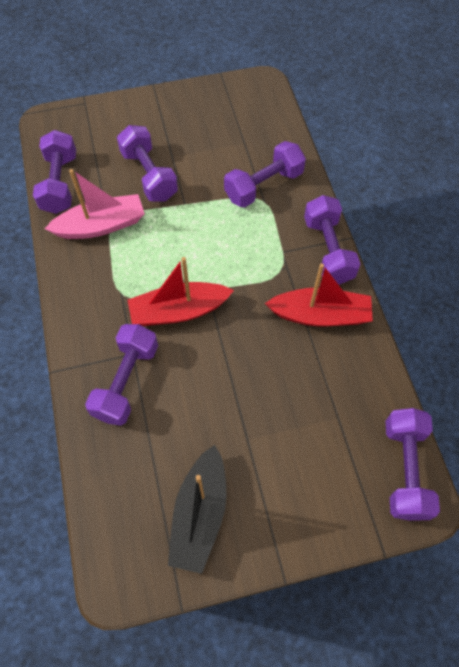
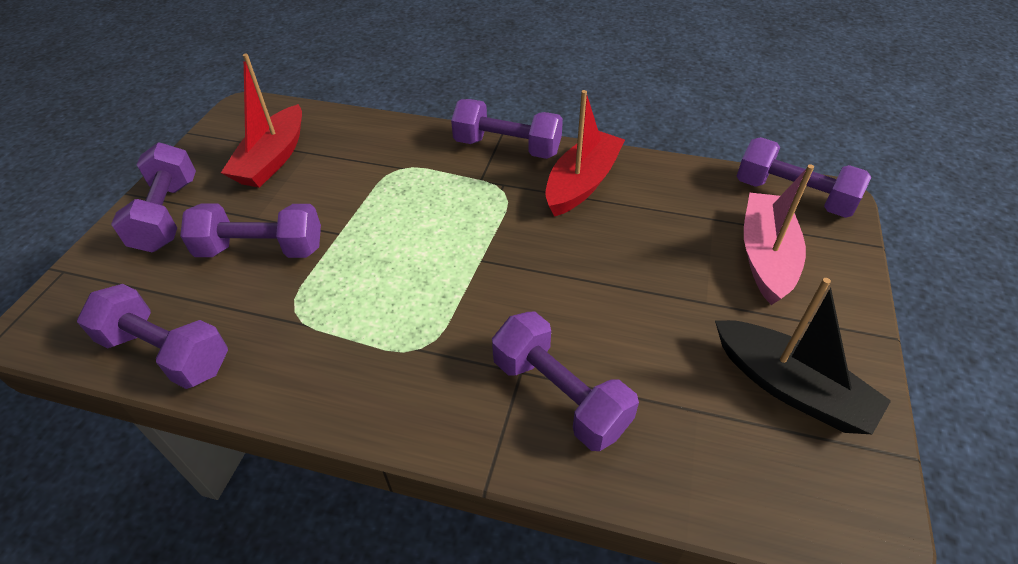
camera: 60 degrees left, 15 degrees down
(101, 225) = (289, 330): pink boat -> pink boat (766, 256)
(178, 311) = (490, 298): red boat -> red boat (273, 159)
(264, 186) = (382, 160): purple dumbbell -> purple dumbbell (167, 215)

